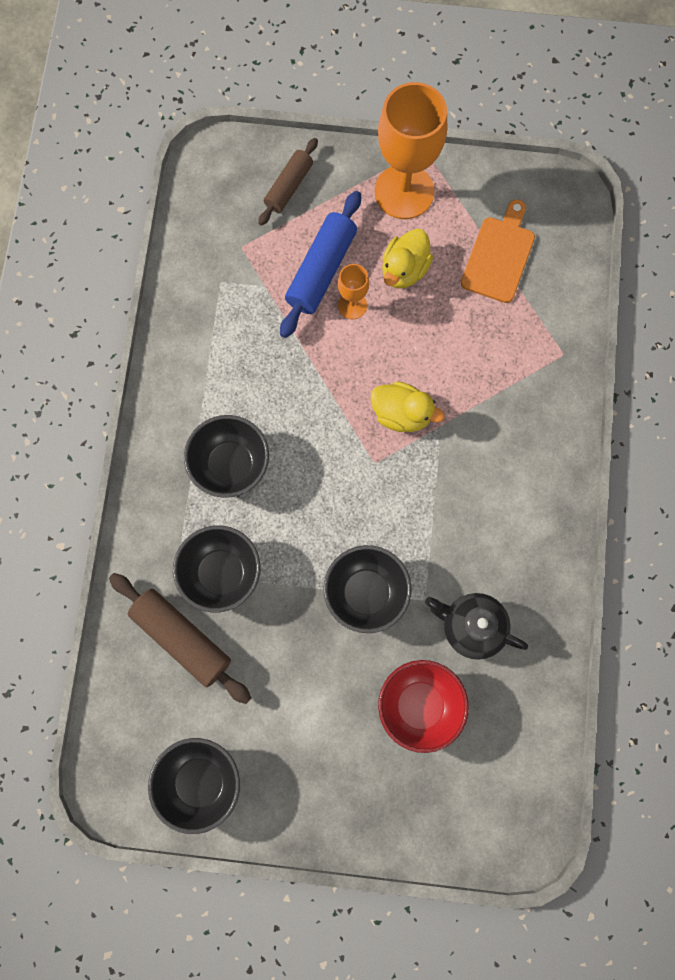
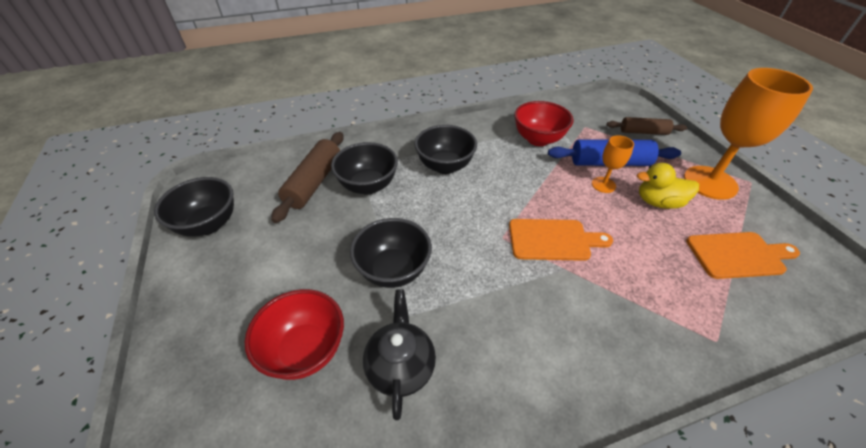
camera: 65 degrees right, 30 degrees down
(237, 322) = (538, 139): none -> red bowl
(401, 414) = (552, 240): yellow duck -> orange cutting board

